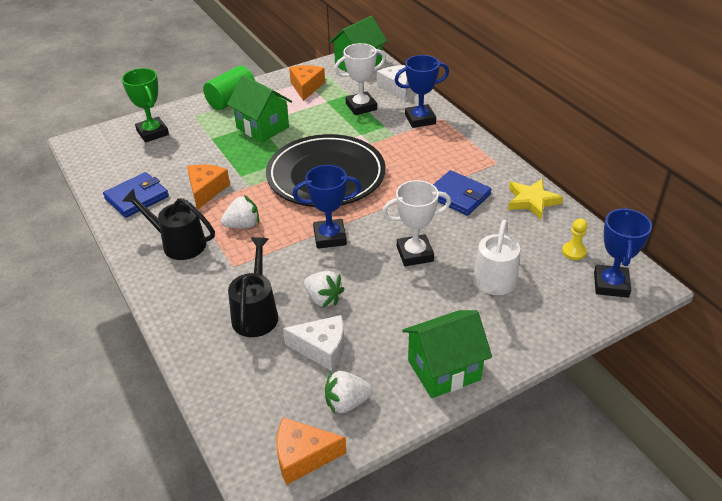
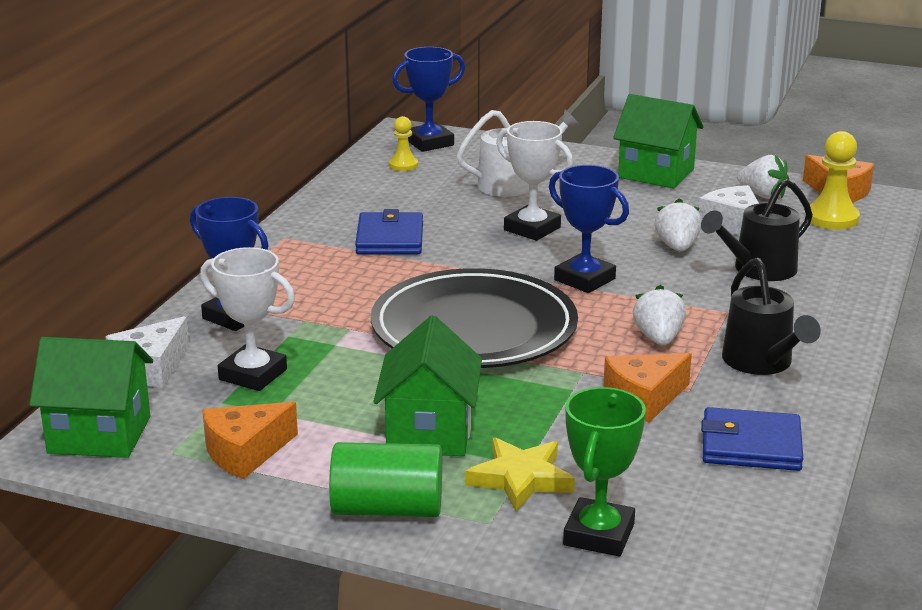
camera: 130 degrees left, 15 degrees down
(243, 225) = (658, 338): white strawberry -> white strawberry turned 60 degrees clockwise
(271, 411) = (832, 218): none -> yellow pawn
(532, 201) = (341, 201): yellow star -> yellow star (521, 479)

